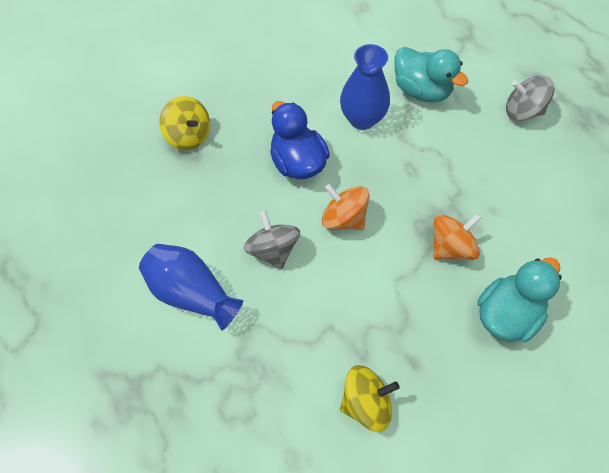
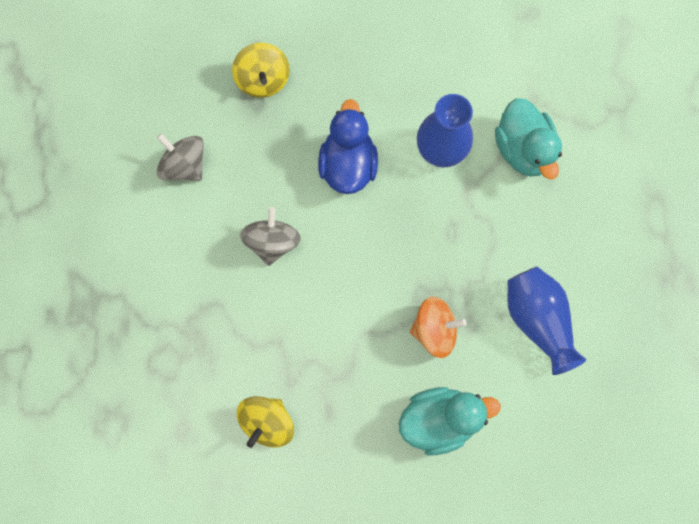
camera: 30 degrees right, 15 degrees up
(192, 293) = (181, 244): blue vase -> blue vase (537, 320)
(343, 218) = (354, 247): orange spinning top -> none
(366, 403) = (267, 422): yellow spinning top -> yellow spinning top turned 105 degrees clockwise
(522, 111) = (610, 229): grey spinning top -> grey spinning top (185, 165)

